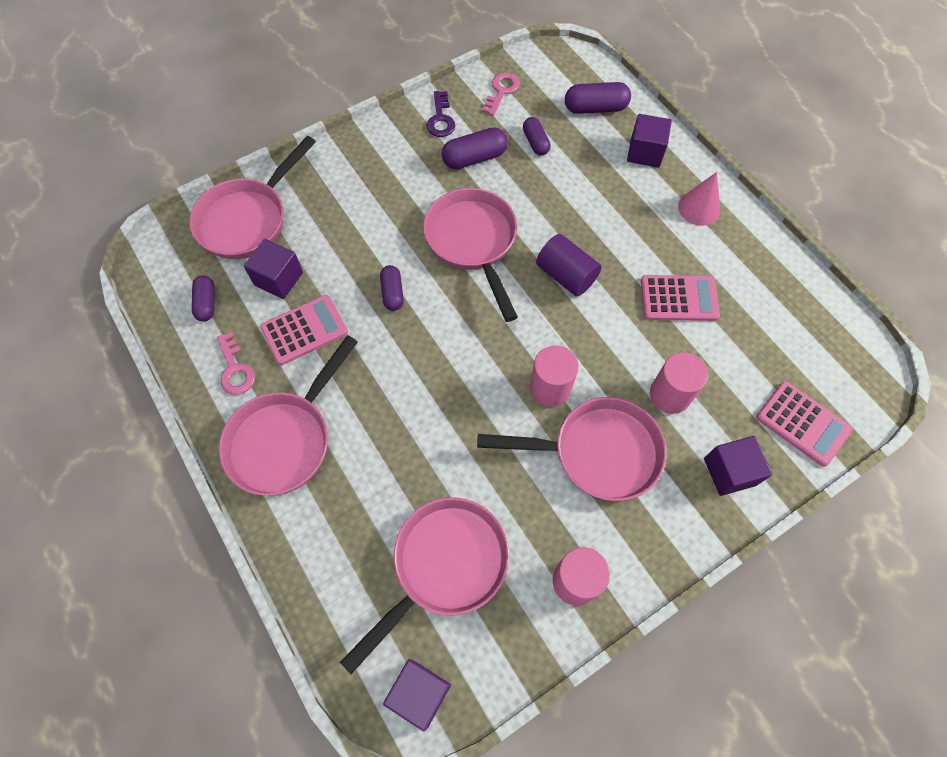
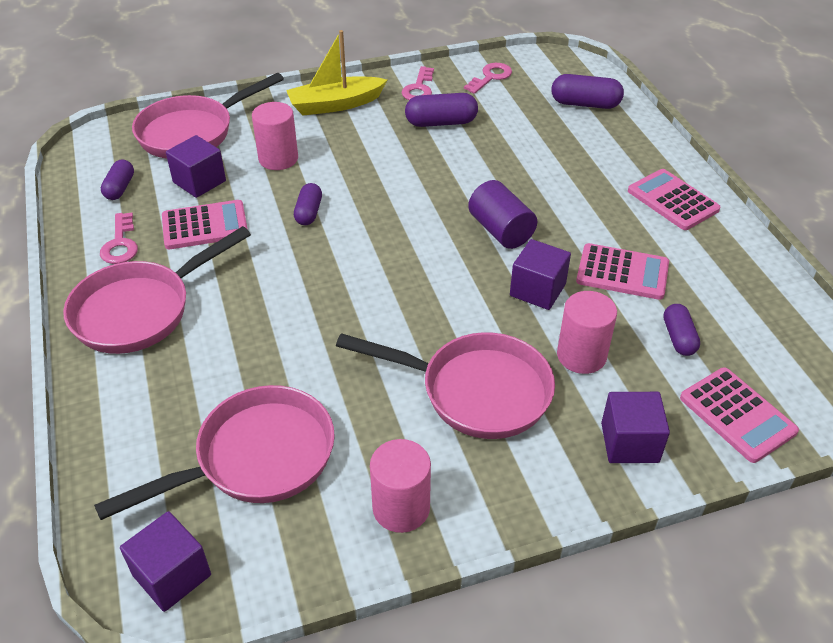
camera: 15 degrees right, 20 degrees down
(370, 156) = (335, 105): none -> yellow boat
(440, 119) = (419, 89): purple key -> pink key
(473, 243) = (411, 187): pink pan -> none
(535, 142) = (510, 120): purple capsule -> purple capsule (678, 338)
(550, 388) = (444, 323): pink cylinder -> pink cylinder (278, 159)
(645, 152) = (627, 146): purple cube -> purple cube (537, 290)
(699, 208) = (673, 200): pink cone -> pink calculator

